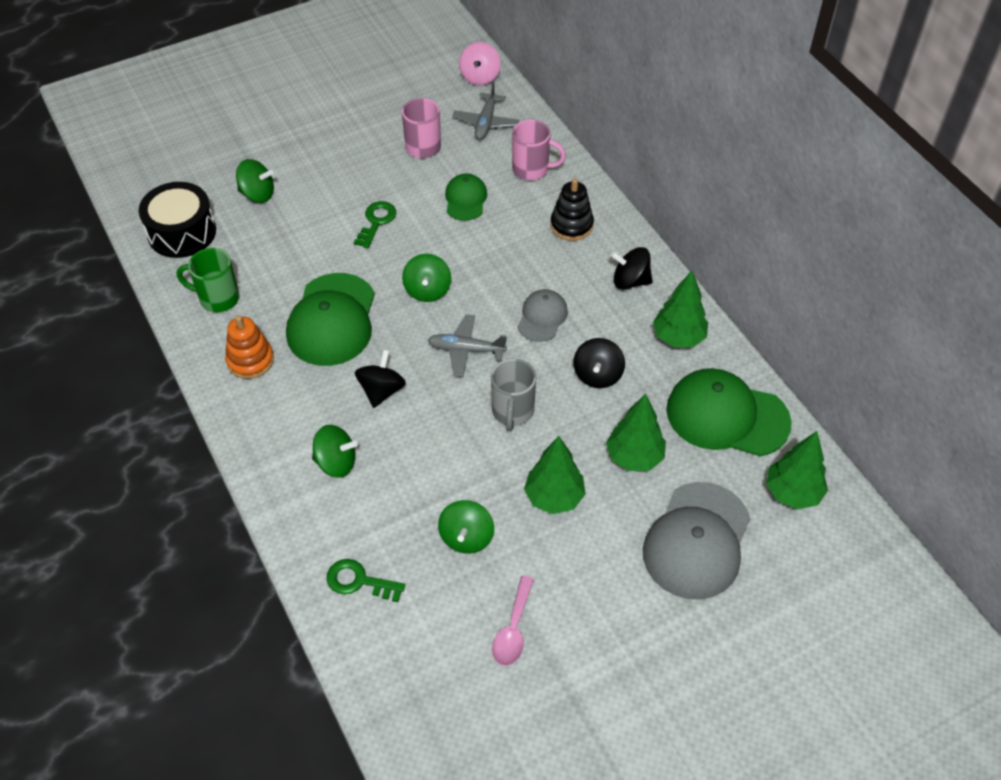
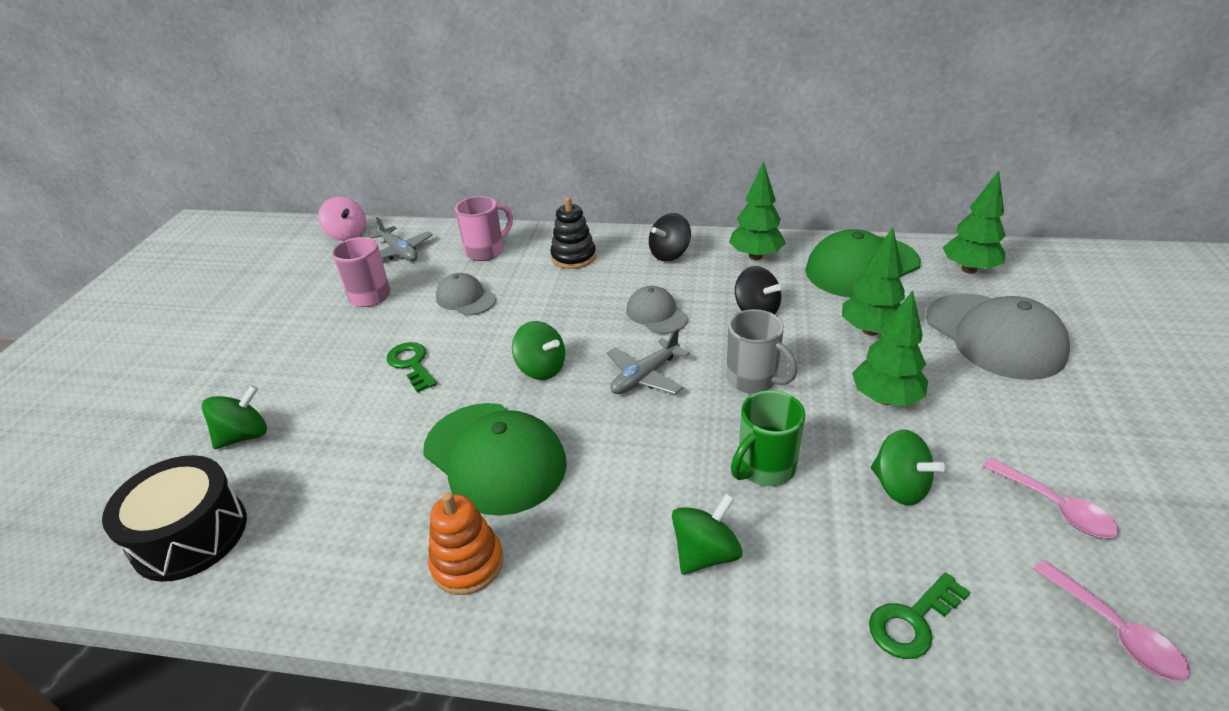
camera: 50 degrees left, 15 degrees down
(217, 298) = (335, 550): green mug -> green mug (764, 468)
(381, 390) = (635, 462): black spinning top -> none
(423, 683) = (1115, 631): none -> pink spoon
(465, 199) = (465, 298): green cap -> grey cap

